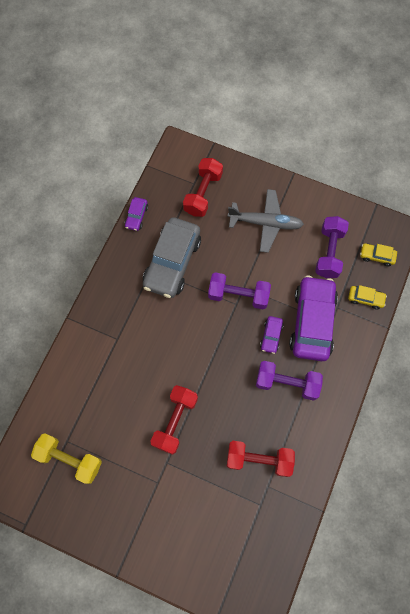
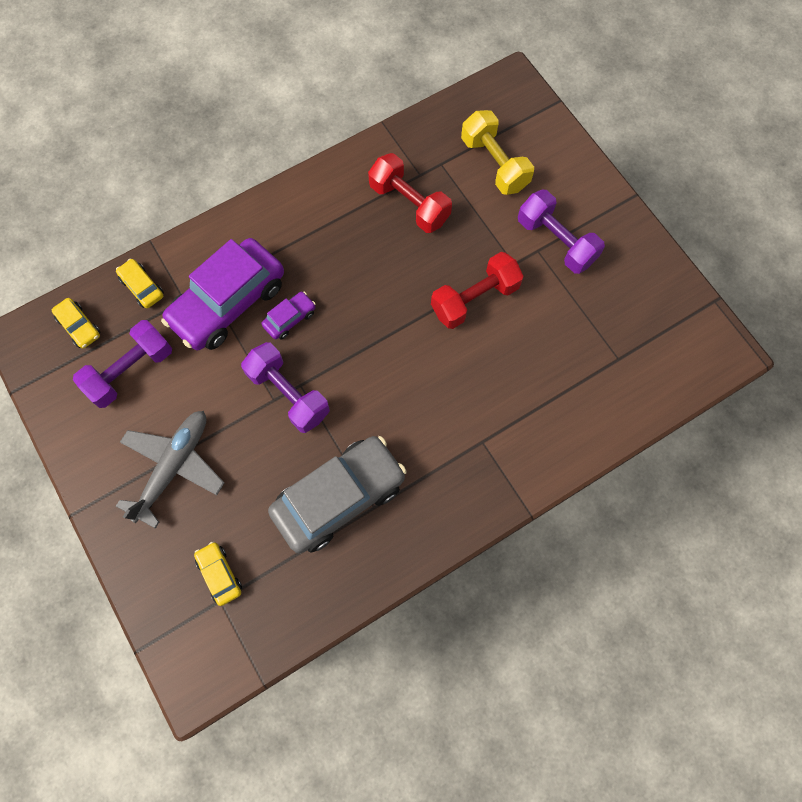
camera: 145 degrees left, 0 degrees up
(69, 459) = (626, 336): yellow dumbbell -> yellow dumbbell (494, 164)
(136, 216) = (339, 605): purple car -> none
(203, 193) = (219, 574): red dumbbell -> yellow car
(265, 223) = (173, 467): grey plane -> grey plane turned 75 degrees clockwise
(287, 383) = (315, 257): purple dumbbell -> purple dumbbell (556, 241)

